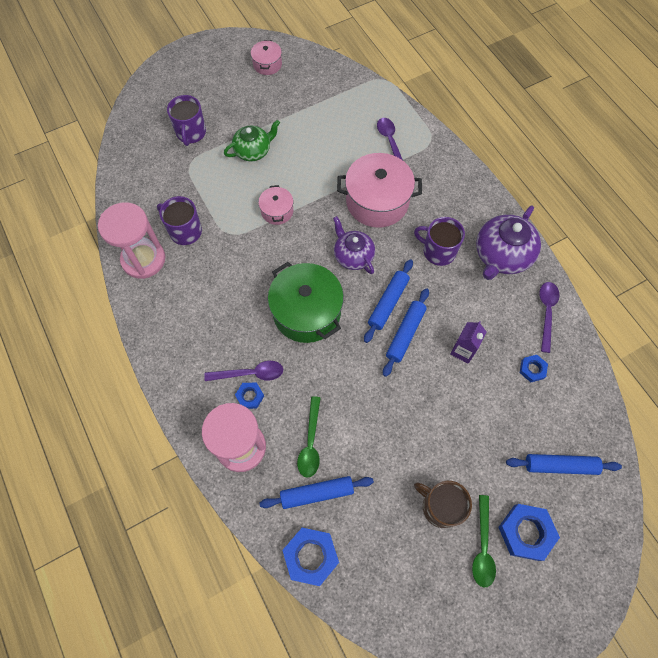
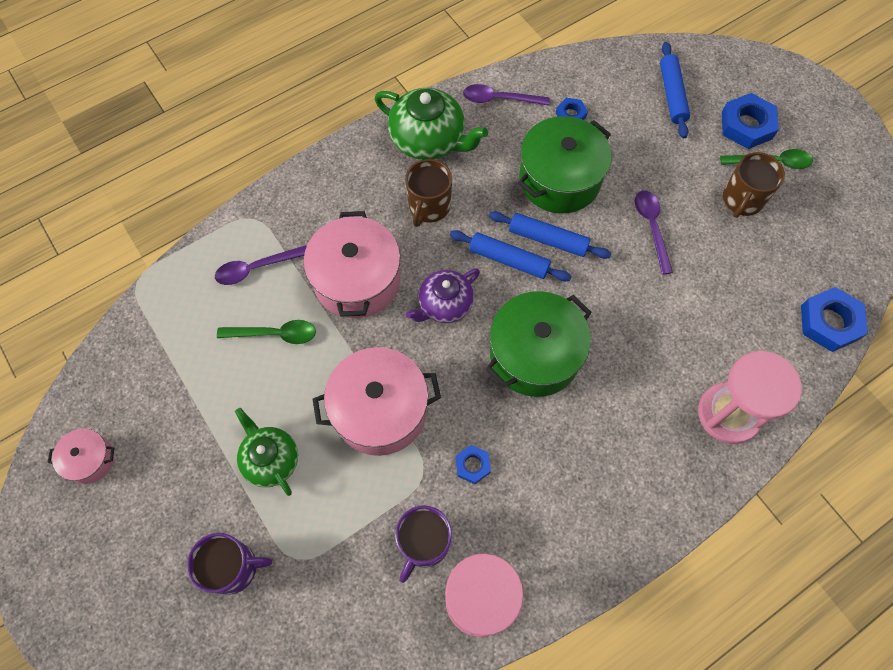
camera: 95 degrees left, 0 degrees up
(250, 373) = (632, 416): purple spoon -> purple spoon (651, 227)
(250, 396) = (662, 412): blue nut -> blue nut (472, 465)
(277, 211) = (380, 410): pink pot -> pink pot, size x1.96
(310, 442) = (704, 334): green spoon -> green spoon (274, 334)
(317, 493) = (760, 322): blue rolling pin -> none
(438, 251) = (429, 207): purple mug -> brown mug
(463, 351) = (559, 179): purple carton -> green pot
(502, 256) = (429, 140): purple teapot -> green teapot

